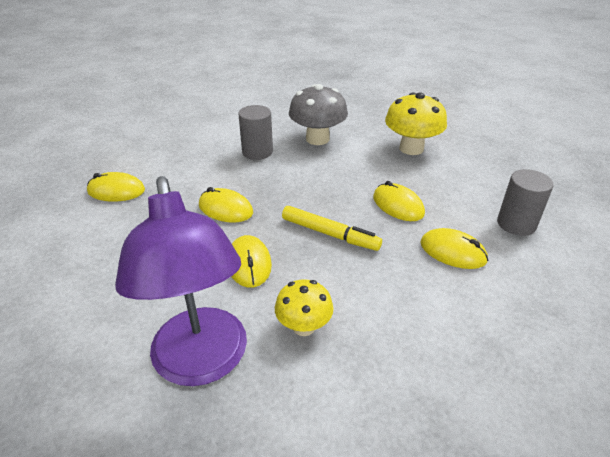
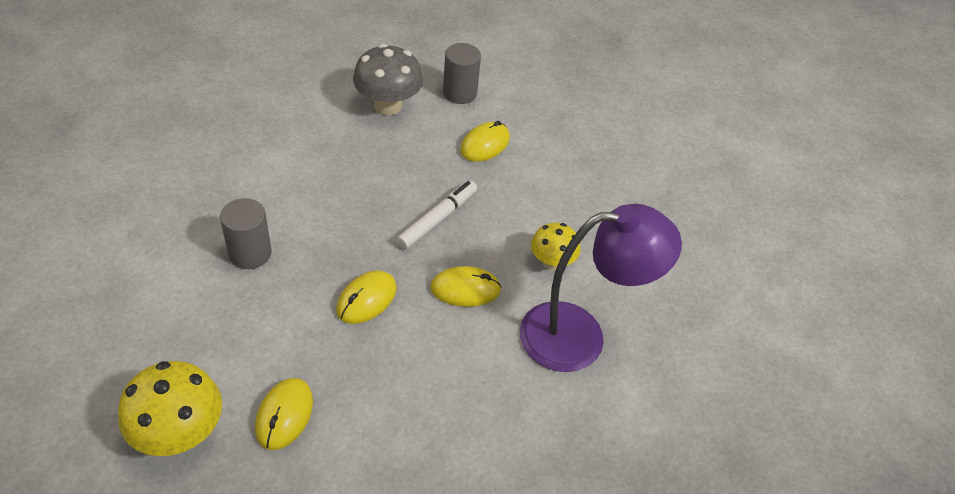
camera: 85 degrees left, 10 degrees up
(317, 139) = (245, 189): grey mushroom -> grey mushroom (388, 105)
(329, 234) = (437, 219): yellow marker -> white marker
(398, 205) = (408, 158): yellow mouse -> none
(411, 148) = (306, 116): yellow mushroom -> yellow mushroom (180, 433)

